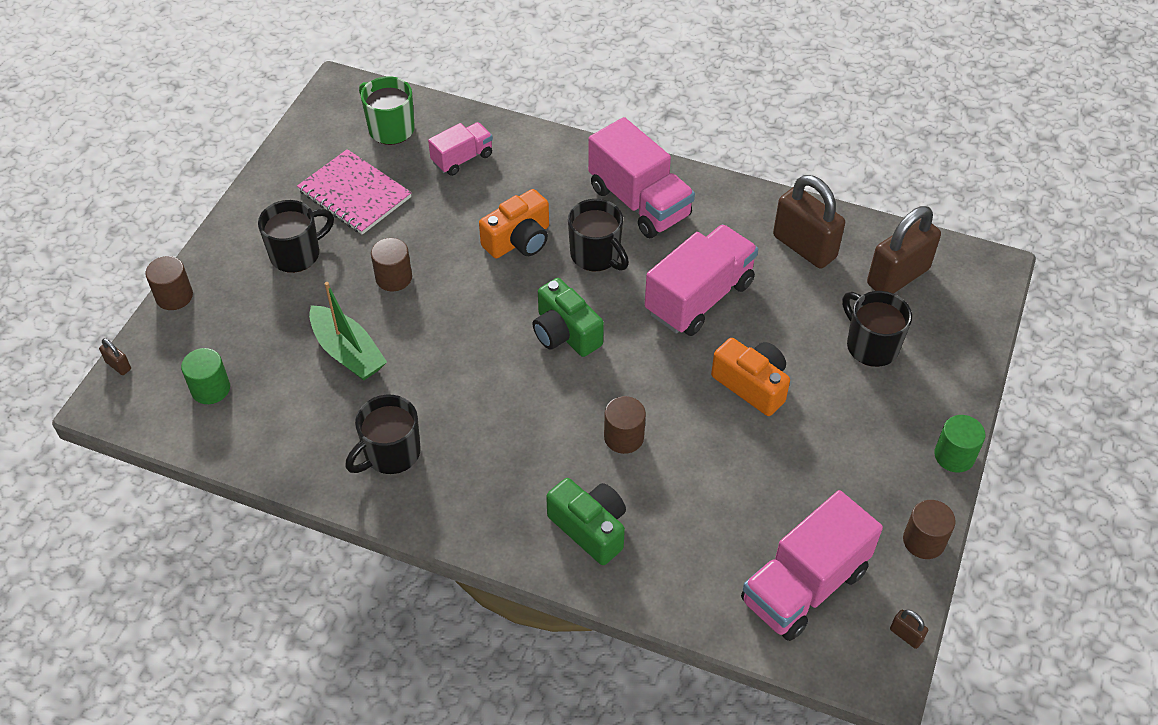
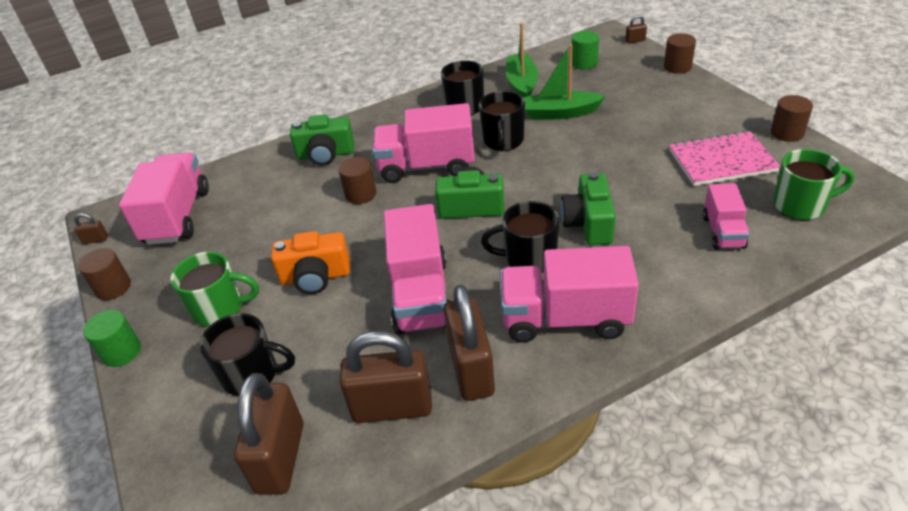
camera: 135 degrees right, 10 degrees down
(296, 254) = (674, 118): black mug -> black mug (503, 141)
(302, 424) = (522, 84): none -> green boat
(394, 278) = (609, 150): brown cylinder -> brown cylinder (787, 133)
(519, 240) = (588, 223): orange camera -> green camera
(534, 411) = (427, 166): none -> pink truck
(733, 226) = (471, 370): none -> brown padlock
(850, 426) = (220, 308): none -> green mug

